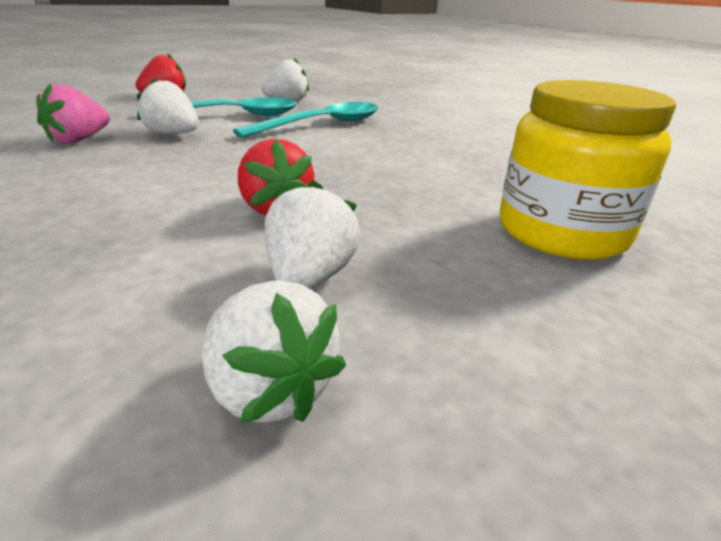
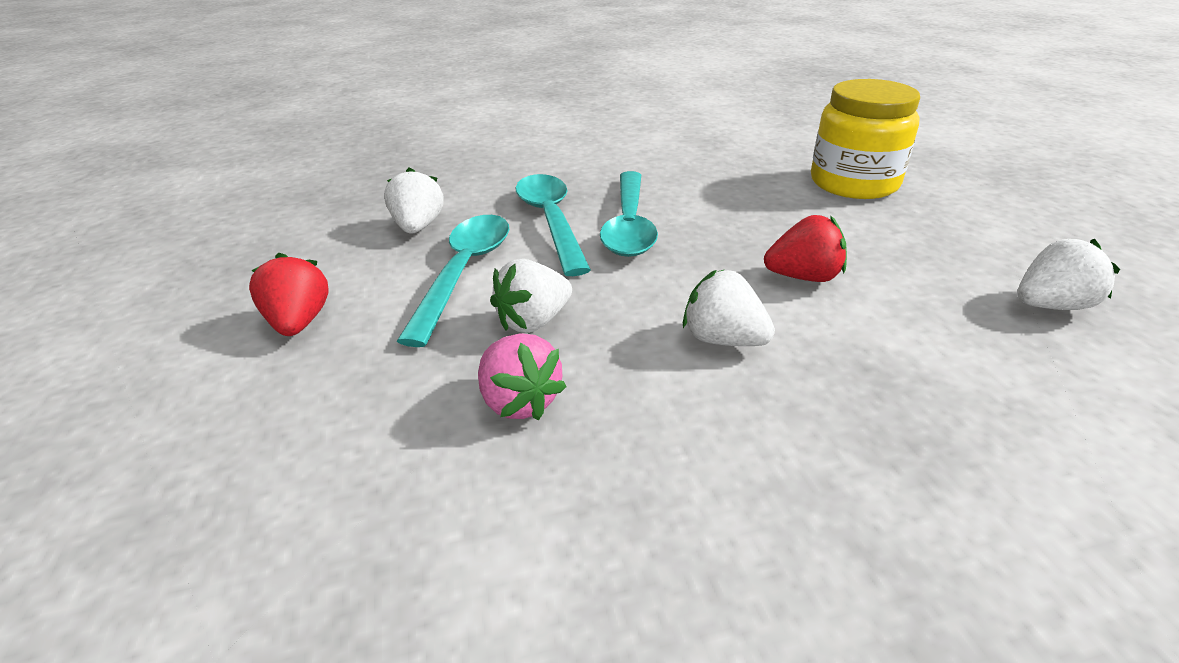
camera: 65 degrees left, 5 degrees up
(309, 278) = (925, 278): white strawberry -> white strawberry (723, 339)
(334, 144) = (629, 225): none -> turquoise spoon

